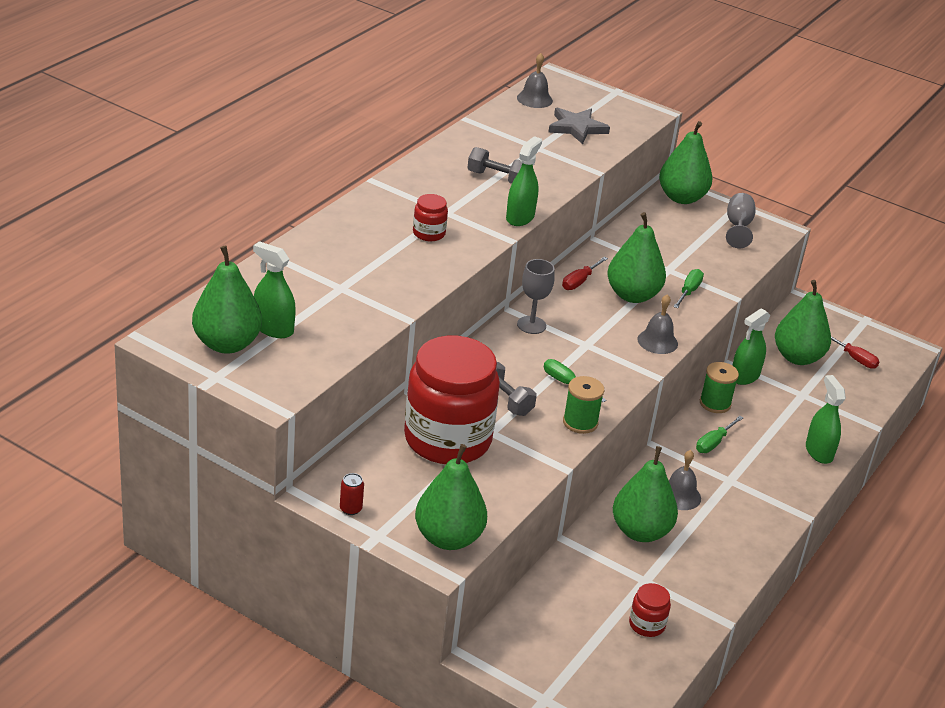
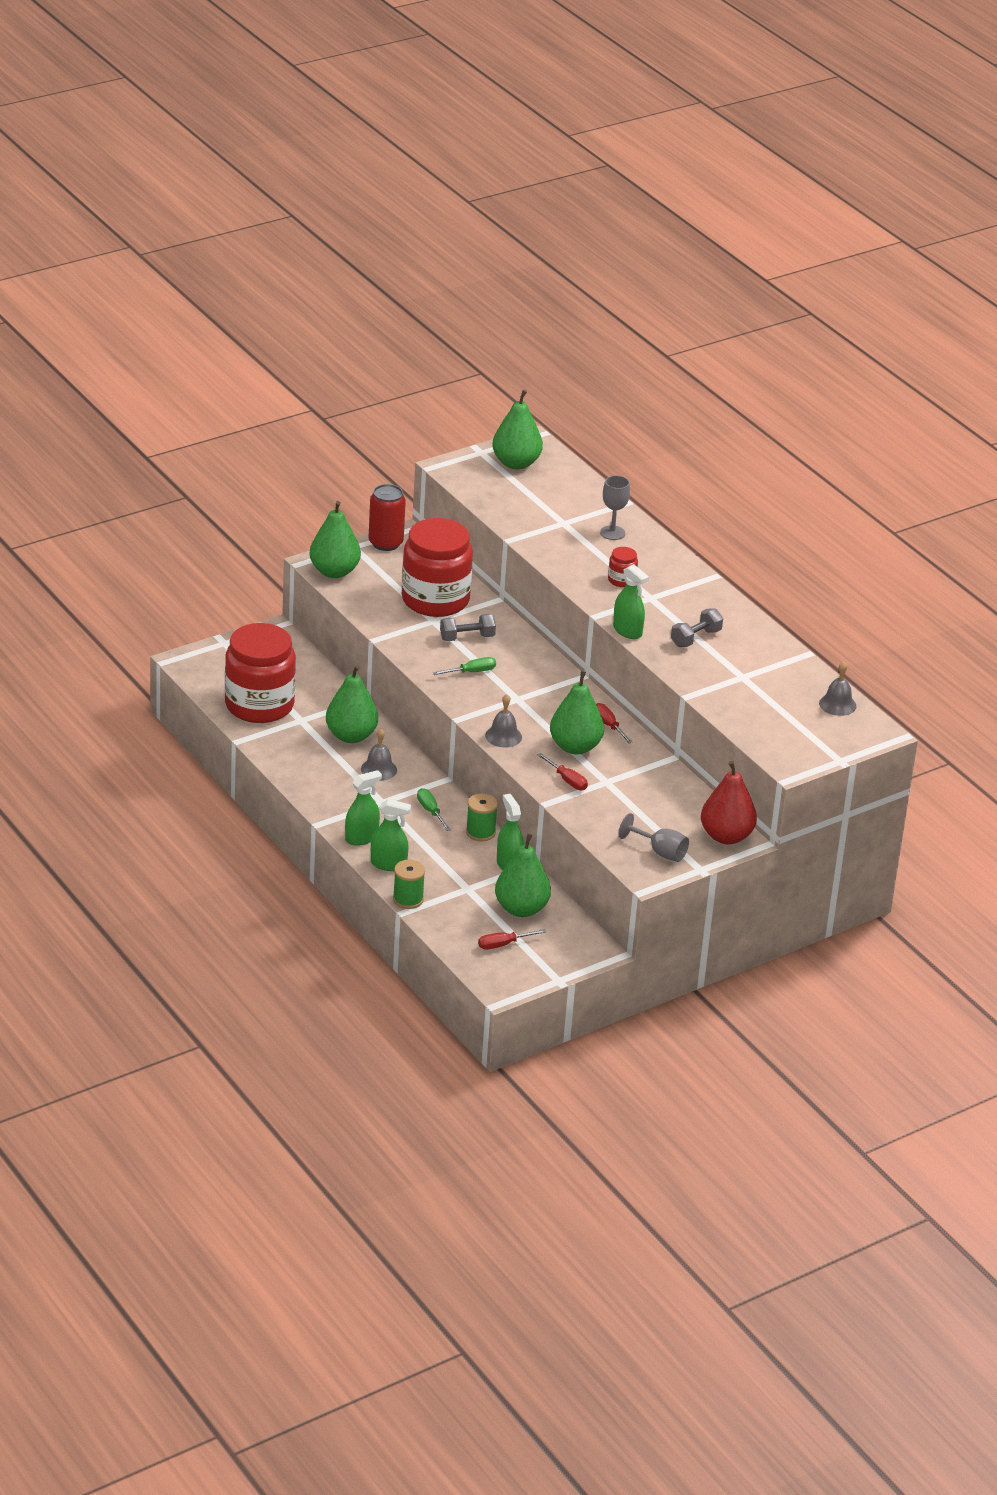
camera: 115 degrees right, 0 degrees up
(273, 328) = (525, 484): green spray bottle -> green spray bottle (361, 838)
(350, 509) = (385, 543): red can -> red can, size x2.16
(531, 325) = (557, 680): grey goblet -> grey goblet (612, 533)
(577, 128) = (772, 711): grey star -> none
(580, 422) = (422, 663): green spool -> green spool (408, 899)
(647, 624) = (259, 705): red jar -> red jar, size x2.47
(681, 198) = (726, 836): green pear -> red pear
(688, 291) = (567, 780): green screwdriver -> red screwdriver

